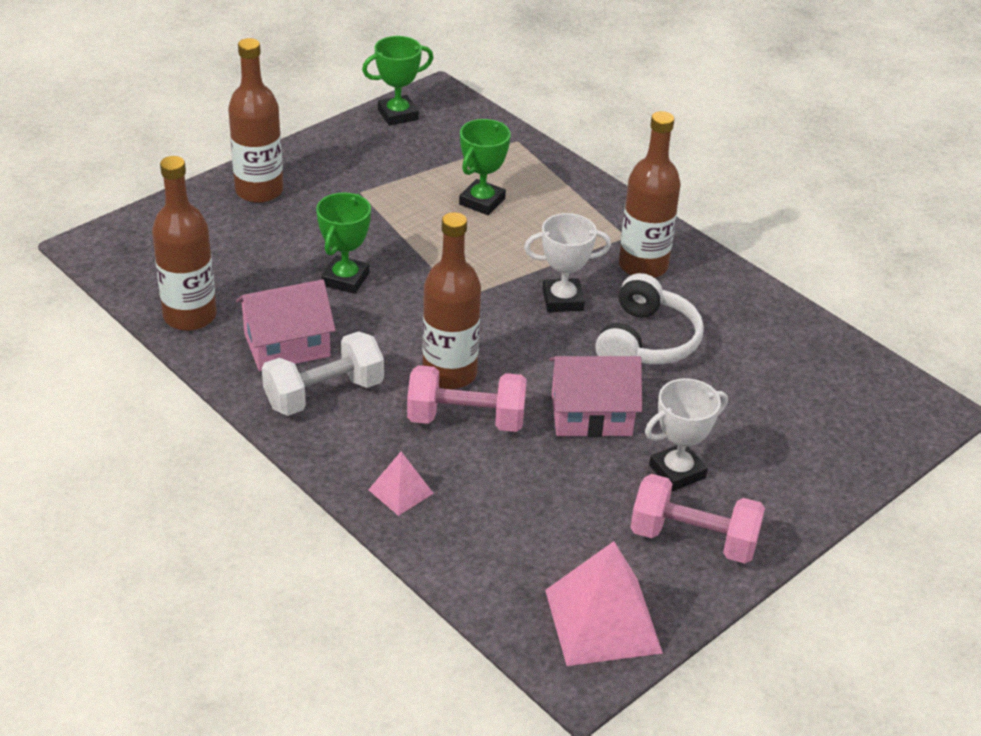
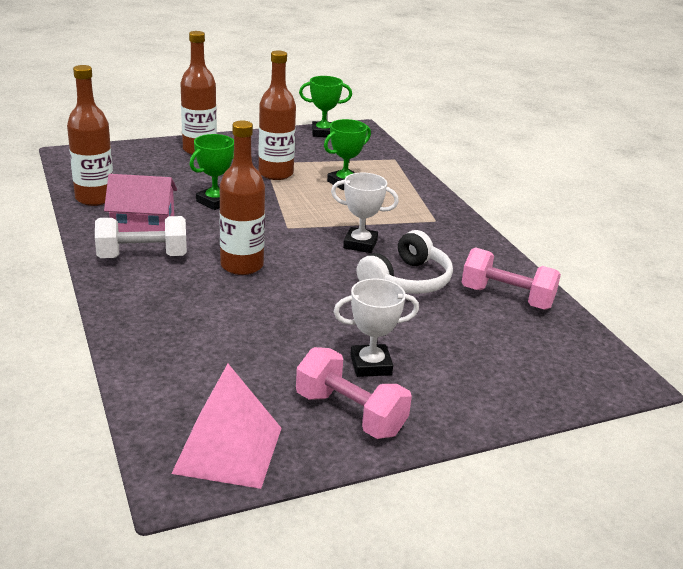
camera: 20 degrees right, 10 degrees down
(400, 491) = (144, 323): pink pyramid -> none
(466, 420) = (230, 294): pink dumbbell -> pink dumbbell (506, 298)
(591, 414) = (329, 313): pink house -> none
(643, 266) = (436, 238): brown bottle -> brown bottle (276, 173)

